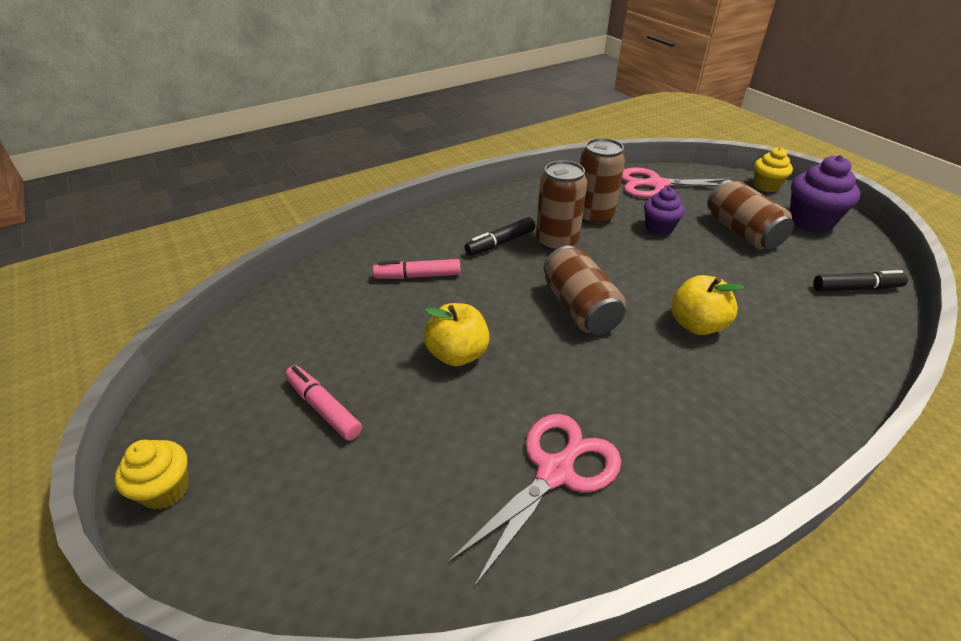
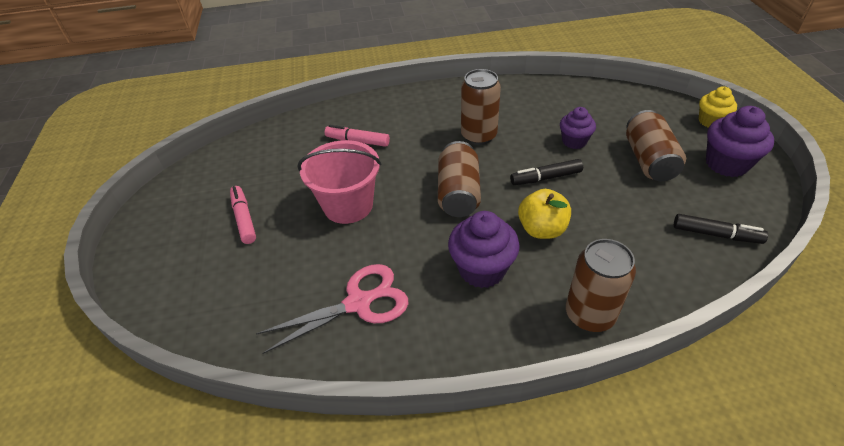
camera: 25 degrees right, 5 degrees up
(166, 490) = (136, 243): yellow cupcake -> none
(457, 354) = (348, 205): yellow apple -> pink bucket
(500, 243) = (434, 127): black marker -> black marker (546, 178)
(593, 216) = (525, 119): brown can -> brown can (589, 314)
(656, 185) = (603, 101): pink scissors -> none
(668, 386) = (482, 269): none -> purple cupcake

